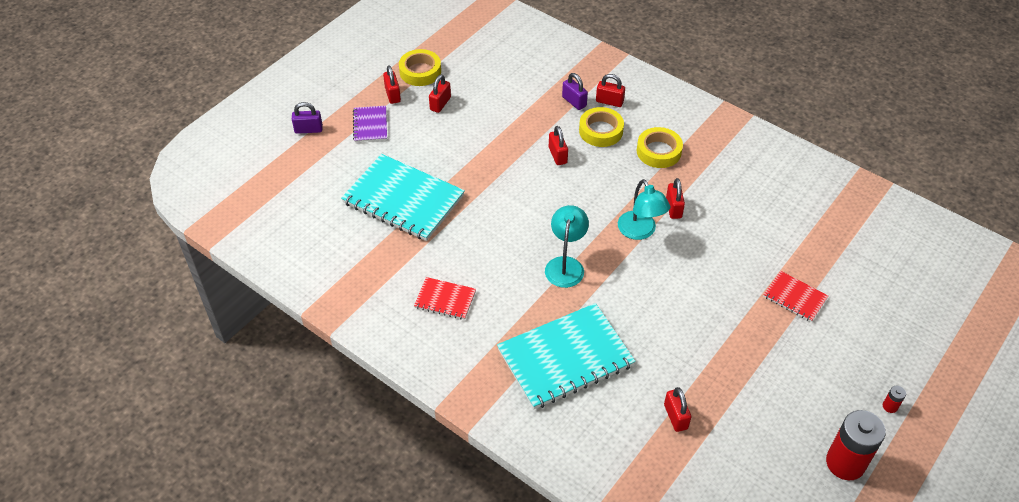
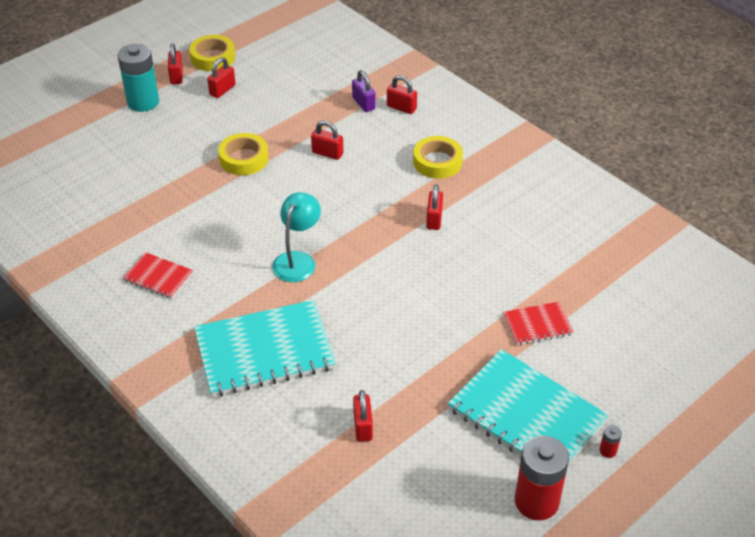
camera: 10 degrees right, 5 degrees down
(308, 129) = (79, 99): purple padlock -> none
(370, 125) = (143, 102): purple notebook -> turquoise battery
(403, 199) = (151, 176): turquoise notebook -> turquoise notebook (526, 415)
(557, 155) = (327, 153): red padlock -> red padlock turned 60 degrees counterclockwise
(601, 131) = (382, 135): yellow tape -> yellow tape (244, 159)
(640, 231) = (389, 238): turquoise lamp -> none
(795, 297) = (537, 325): red notebook -> red notebook turned 60 degrees counterclockwise

